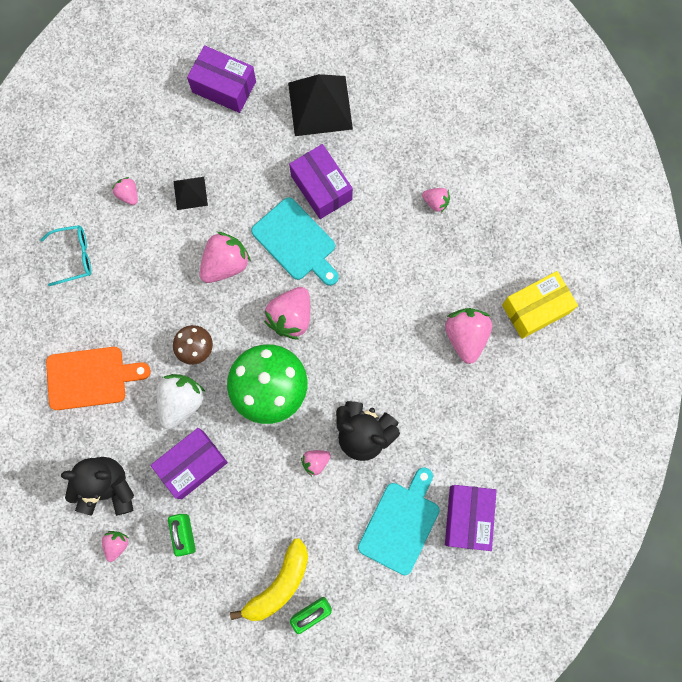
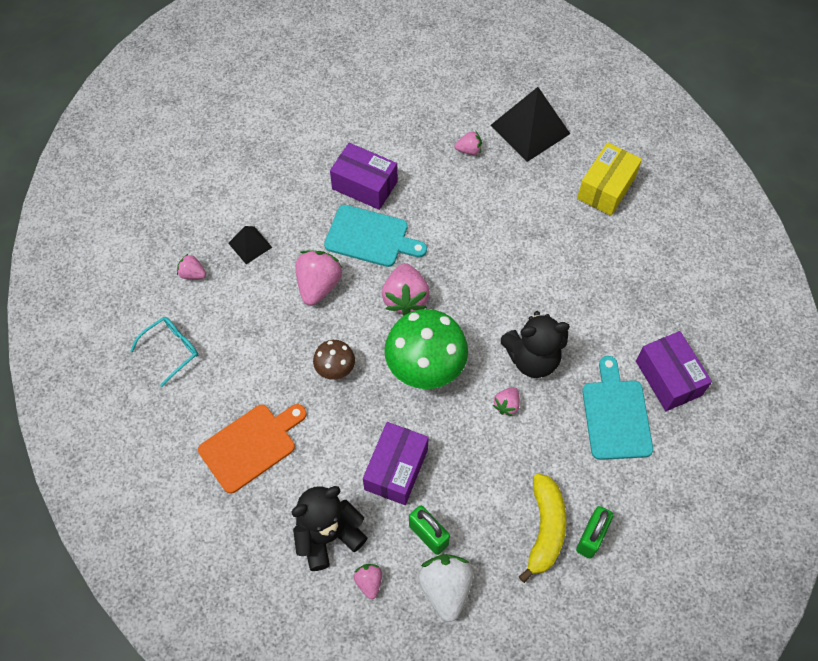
camera: 30 degrees left, 15 degrees down
(181, 402) = (351, 420): white strawberry -> white strawberry (445, 588)
(224, 87) = (228, 149): purple box -> none
(320, 106) = (322, 125): black pyramid -> black pyramid (530, 129)
(465, 336) = (565, 237): pink strawberry -> none

